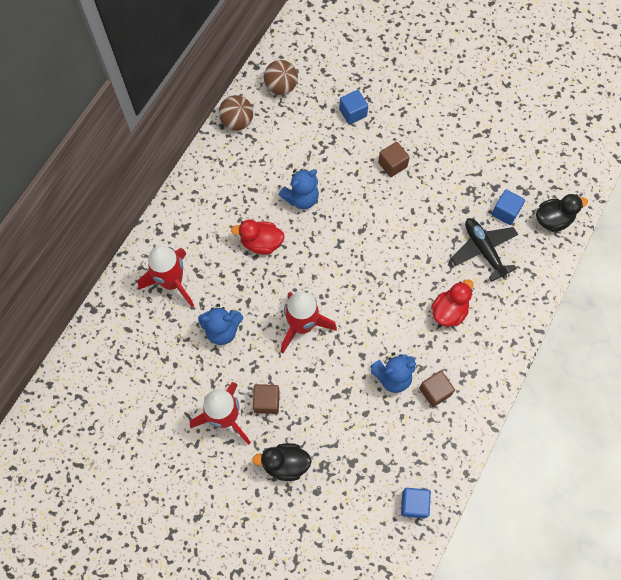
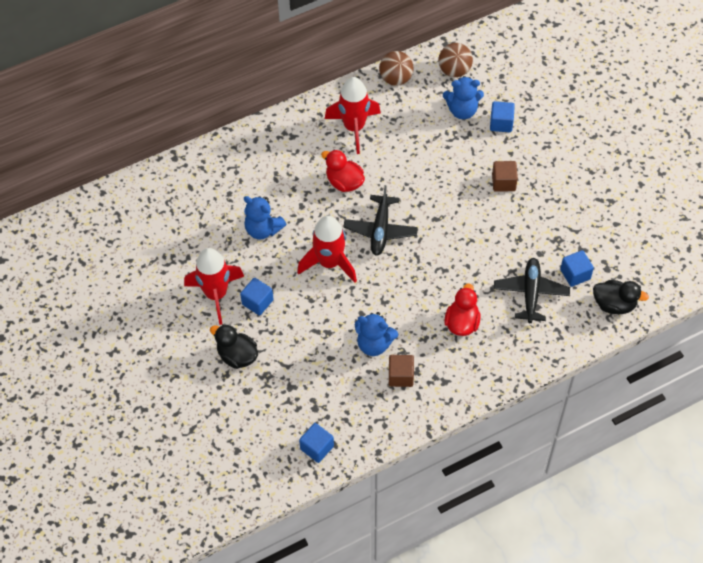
camera: 35 degrees right, 10 degrees down
(172, 282) = (250, 172): red rocket -> red rocket (354, 128)
(266, 401) = (257, 302): brown cube -> blue cube
(301, 198) = (404, 166): blue teddy bear -> blue teddy bear (462, 110)
(323, 268) = (380, 230): none -> black plane
(449, 311) = (462, 323): red duck -> red duck turned 60 degrees counterclockwise

